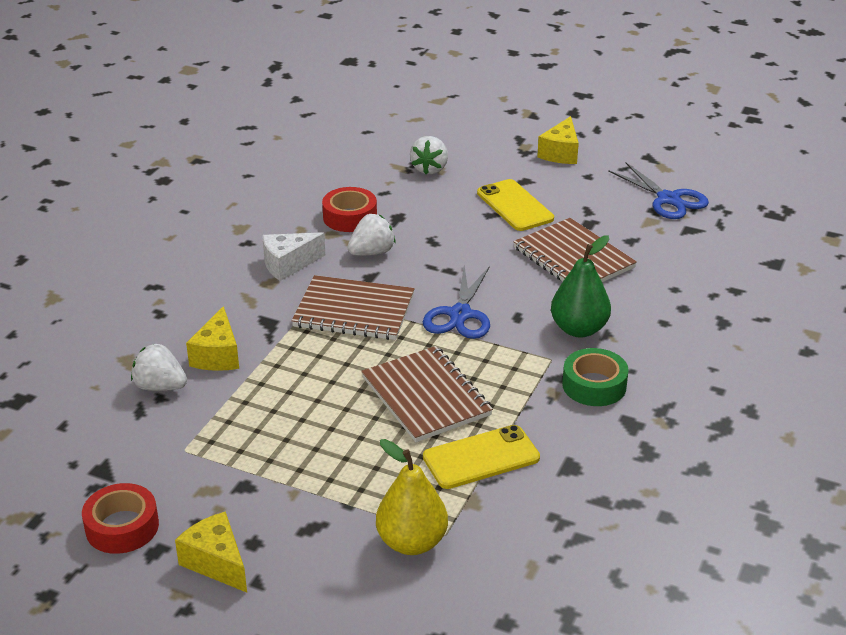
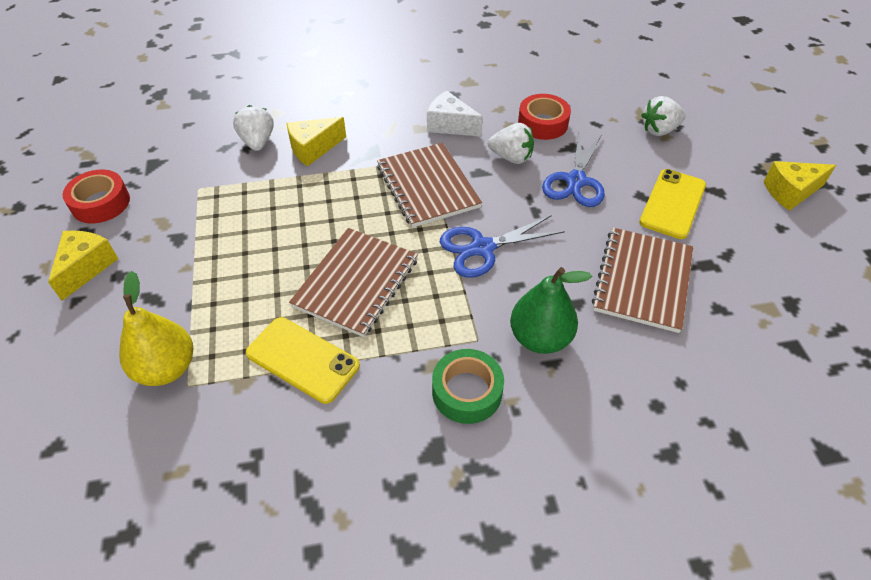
camera: 55 degrees right, 15 degrees up
(668, 199) = (823, 304): blue scissors -> blue scissors (576, 181)

